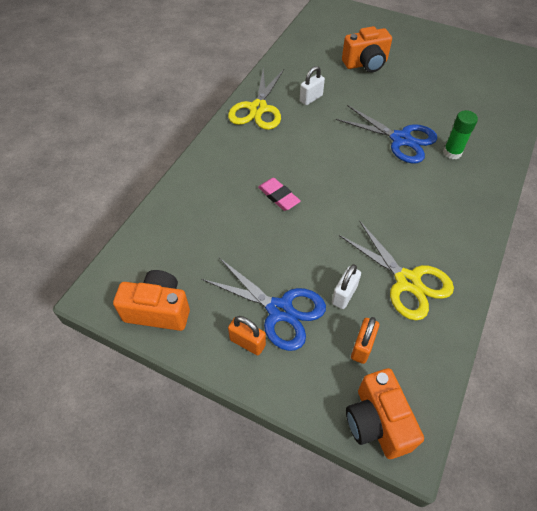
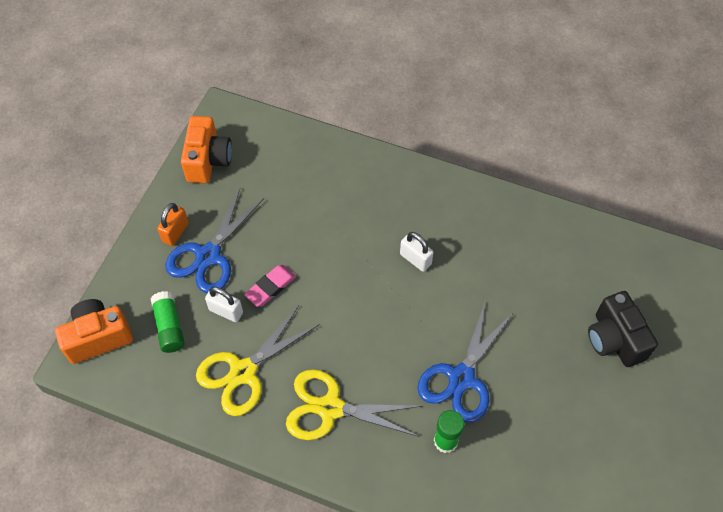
camera: 85 degrees right, 5 degrees up
(258, 108) = (492, 214): yellow scissors -> yellow scissors (330, 408)
(278, 196) = (350, 245): pink eraser -> pink eraser (270, 287)
(311, 98) = (523, 271): white padlock -> white padlock (415, 259)
(362, 347) = (169, 327): orange padlock -> green glue stick
(365, 64) = (614, 339): orange camera -> black camera

